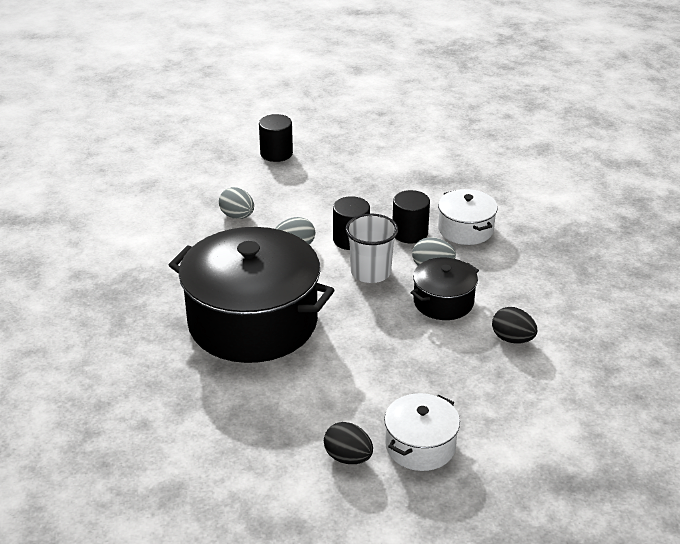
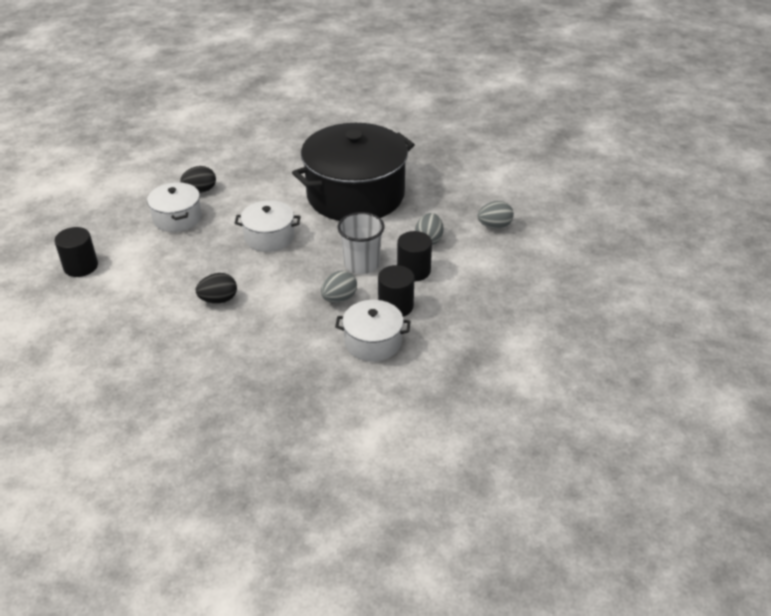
camera: 120 degrees right, 5 degrees up
(276, 153) = (587, 278): black cylinder -> black cylinder (81, 266)
(386, 352) = (269, 237): none -> white pot
(443, 302) = (292, 285): black pot -> none

